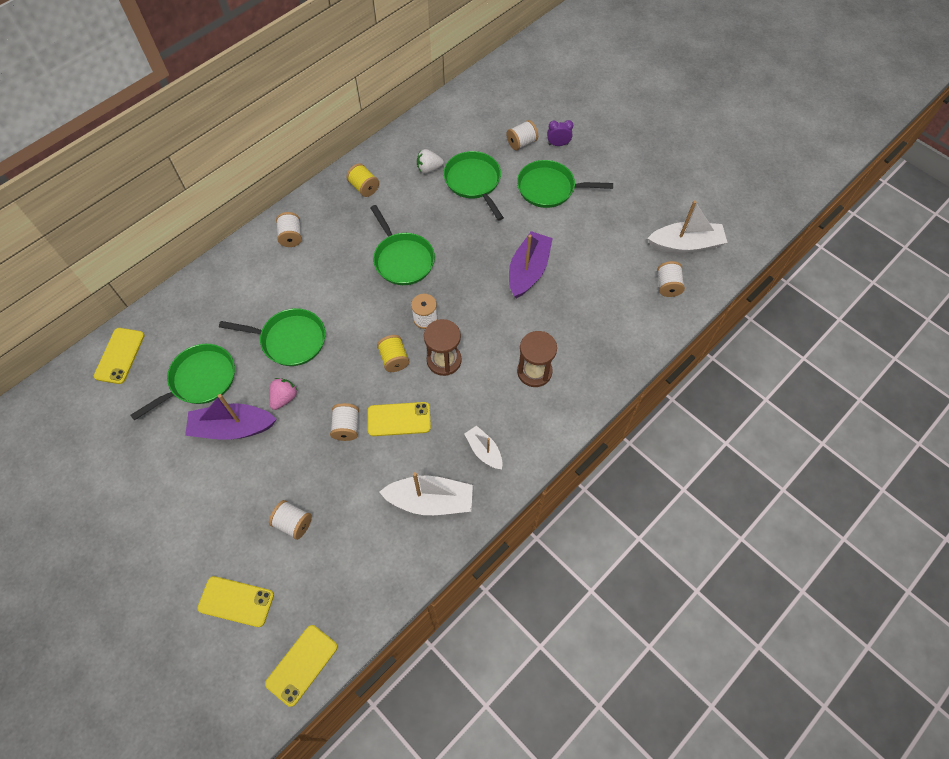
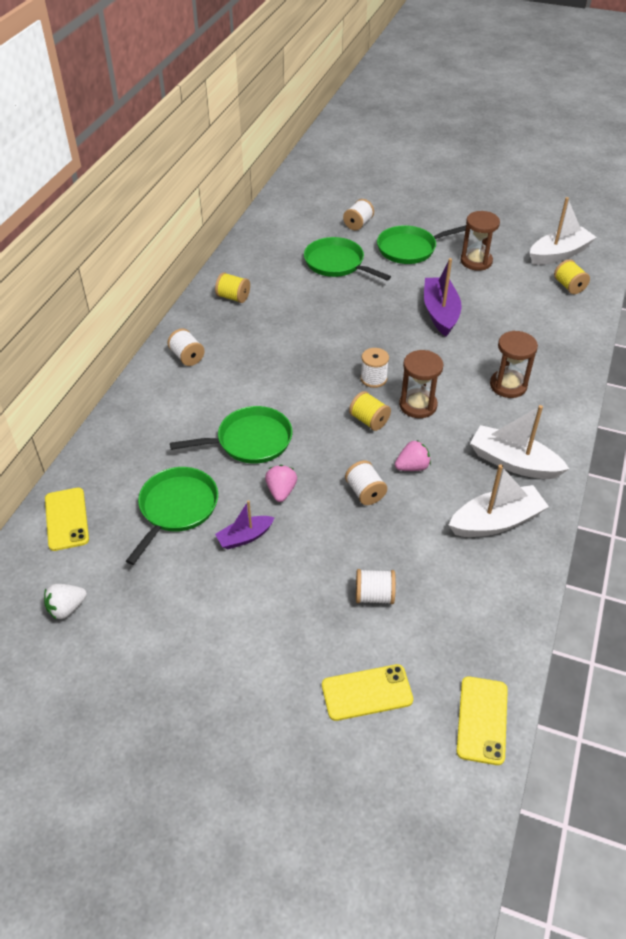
camera: 25 degrees left, 15 degrees down
(232, 428) = (245, 537): purple boat -> purple boat, size x0.59
(399, 419) = (412, 467): yellow phone -> pink strawberry
(403, 259) = (315, 340): green pan -> none
(429, 169) = (286, 266): white strawberry -> white strawberry (67, 608)
(484, 451) = (513, 462): white boat -> white boat, size x1.70
(558, 144) = (391, 216): purple clock -> none
(600, 224) = (476, 261): none -> brown hourglass
(668, 286) = (569, 286): white spool -> yellow spool

